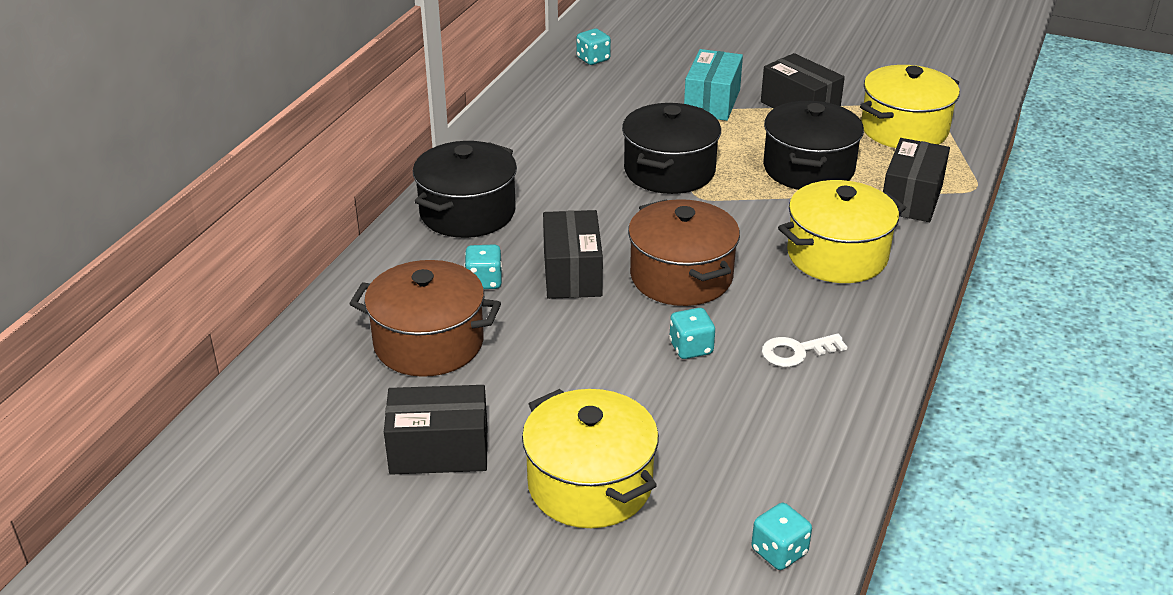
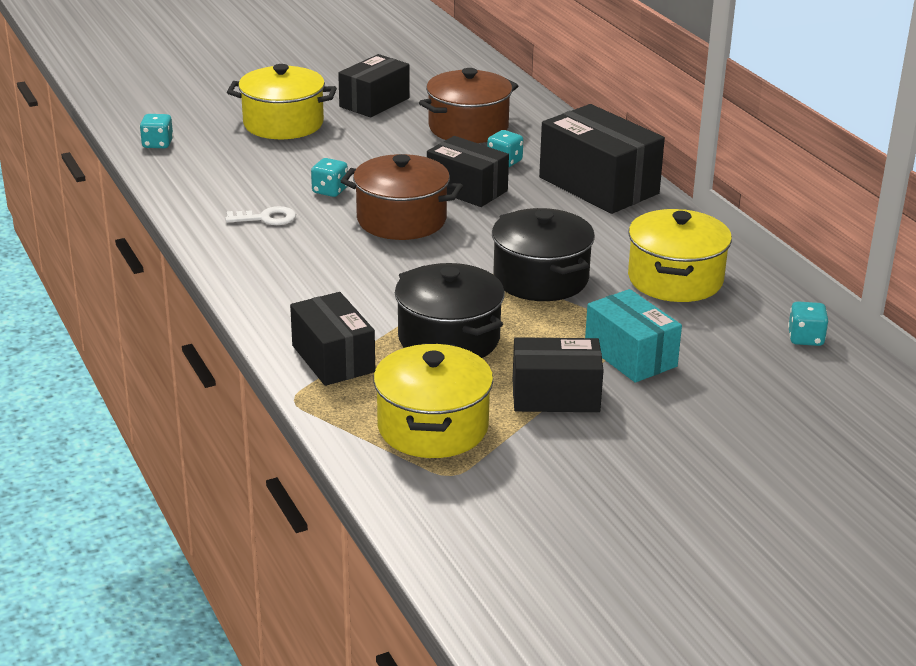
camera: 130 degrees right, 5 degrees down
(467, 212) = (598, 185): black pot -> black box
(796, 352) = (267, 218): white key -> white key turned 60 degrees clockwise
(837, 255) = (325, 284): yellow pot -> yellow pot (675, 279)

